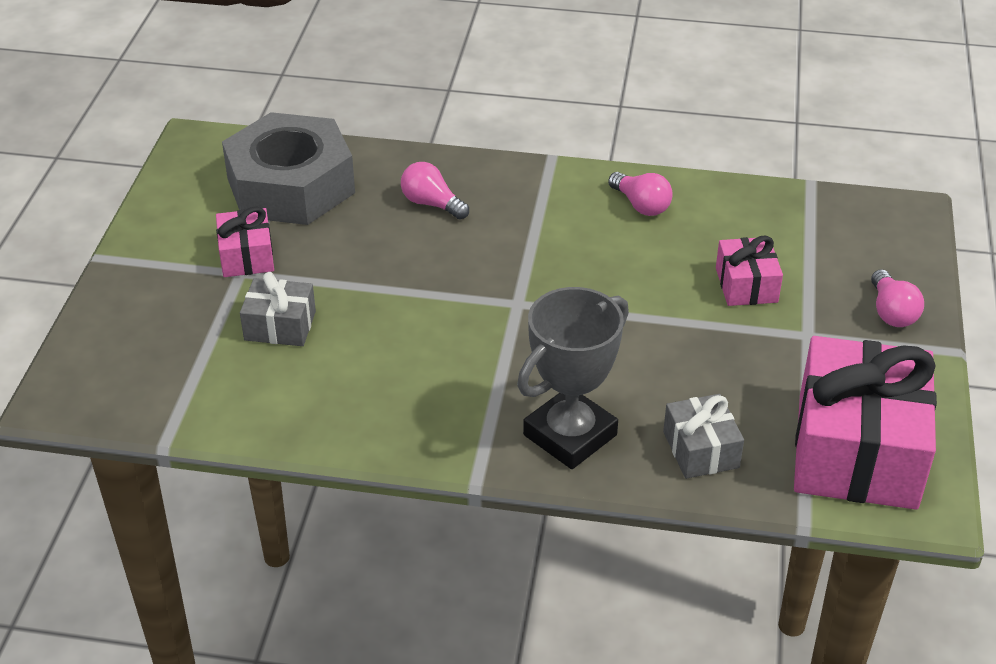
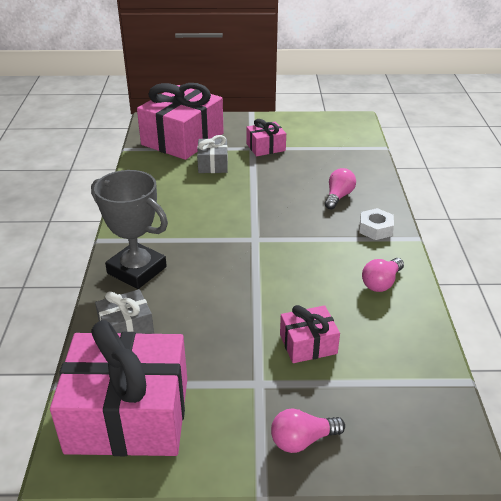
camera: 80 degrees right, 5 degrees down
(165, 357) = (182, 139): none -> pink gift
(291, 185) = (332, 150): grey nut -> none
(523, 186) = (375, 229): none -> white nut

